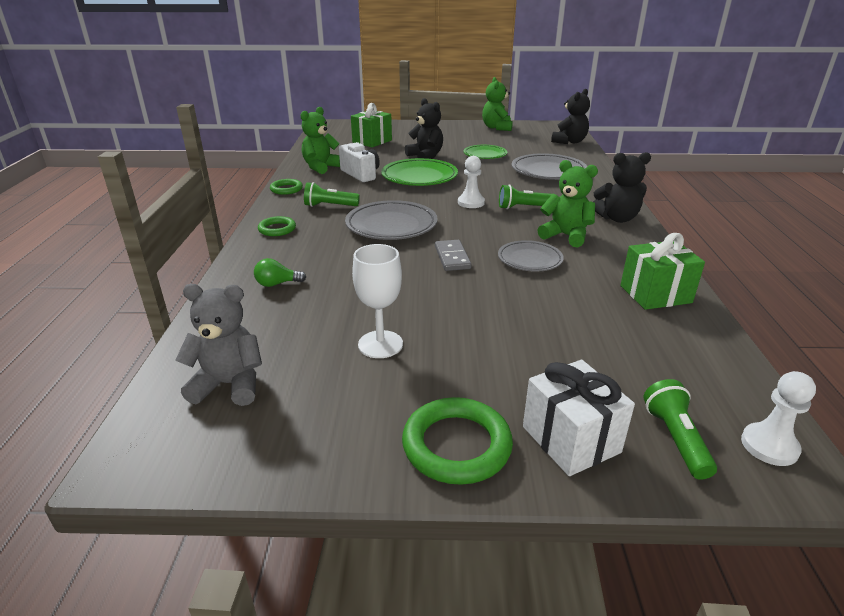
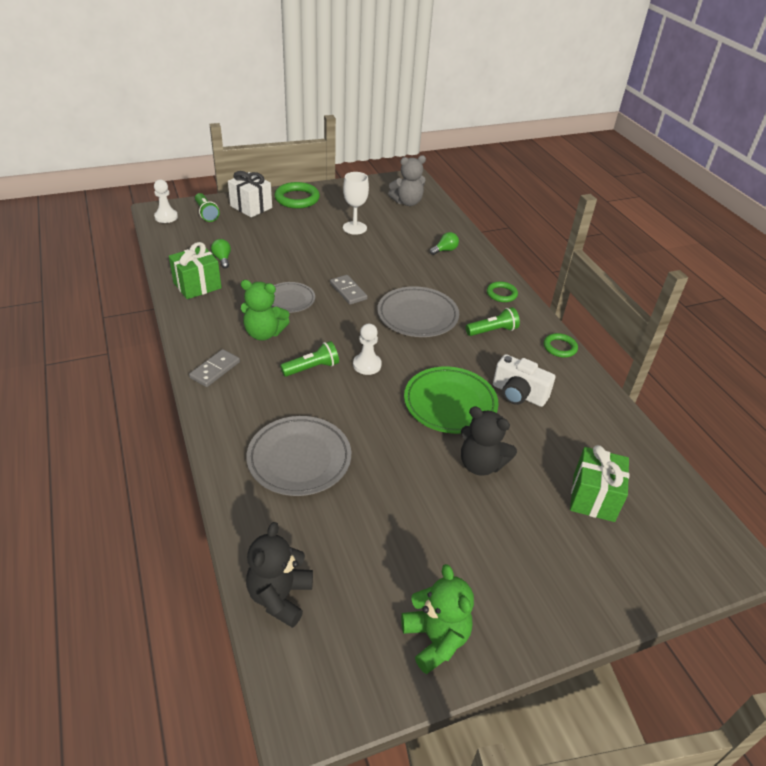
camera: 155 degrees right, 10 degrees up
(321, 167) = (576, 399): green teddy bear -> none
(485, 155) = (403, 493): green plate -> none
(617, 218) = (215, 370): black teddy bear -> grey domino
(623, 326) = (222, 259): none -> green light bulb

